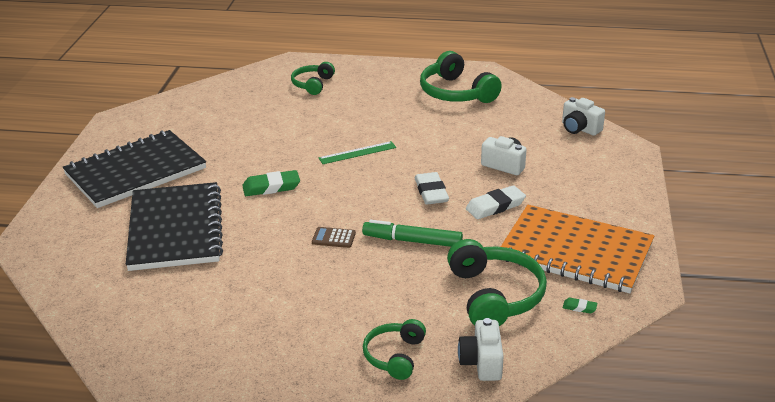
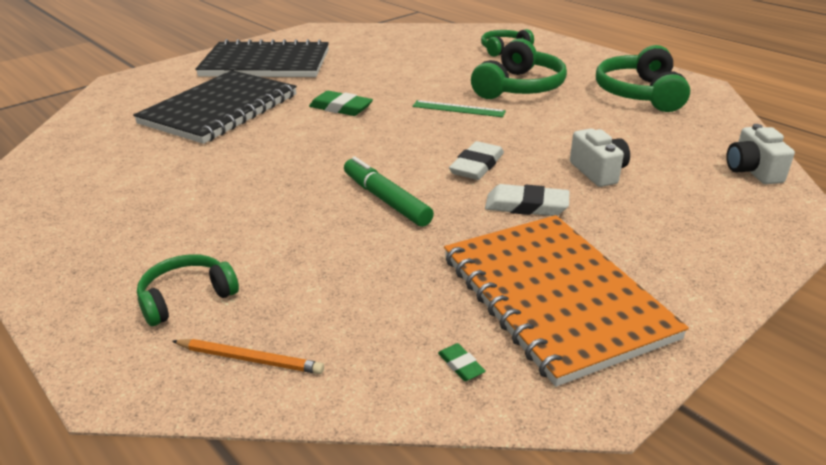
camera: 40 degrees right, 0 degrees up
(333, 238) = (321, 166): brown calculator -> none
(481, 362) = (250, 359): white camera -> orange pencil
(494, 296) = (381, 294): green headphones -> green headphones (519, 87)

